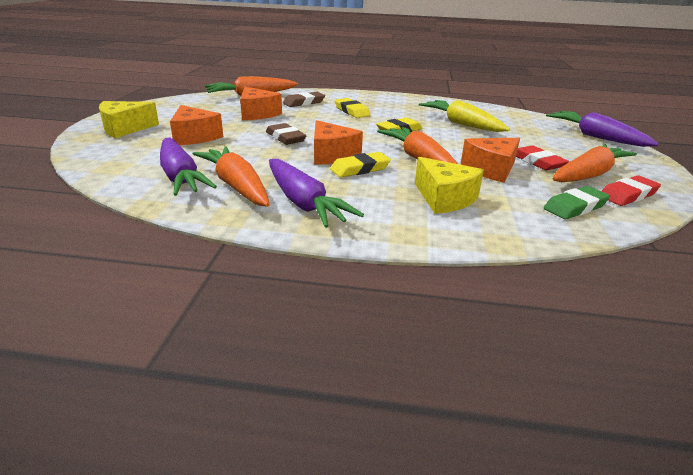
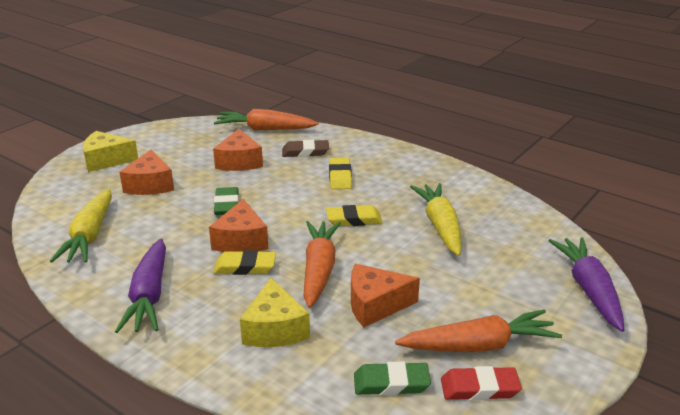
camera: 30 degrees right, 0 degrees up
(180, 177) = (90, 236): purple carrot -> yellow carrot
(236, 186) = (120, 259): orange carrot -> none
(285, 138) = (226, 205): brown eraser -> green eraser
(537, 162) = (446, 309): red eraser -> none

